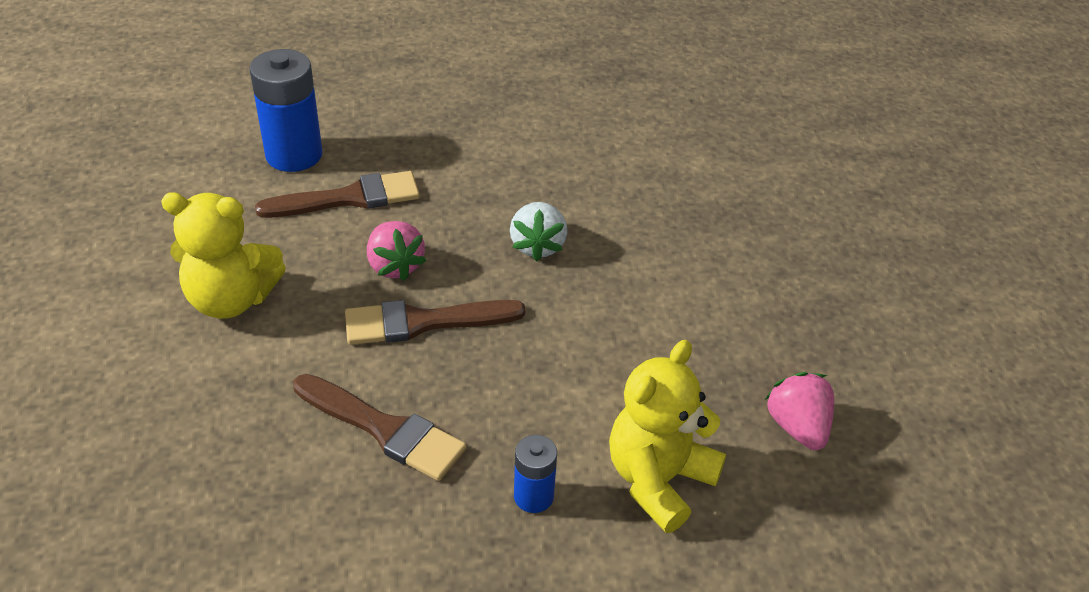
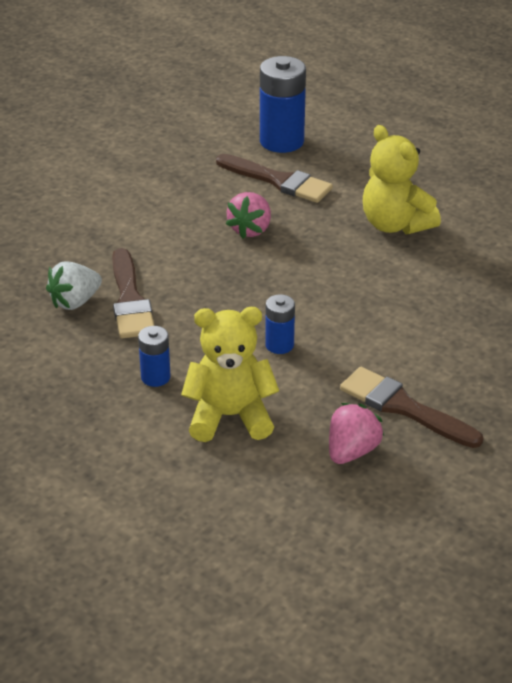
camera: 50 degrees right, 5 degrees down
(231, 299) = (144, 196): yellow teddy bear -> yellow teddy bear (395, 224)
(423, 322) = (223, 265): brown brush -> brown brush (403, 407)
(537, 246) = (349, 268): white strawberry -> white strawberry (75, 302)
(592, 368) = (279, 345): none -> blue battery

